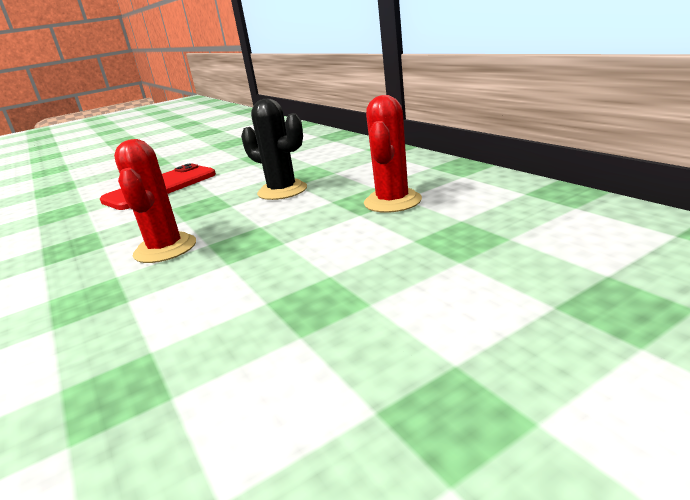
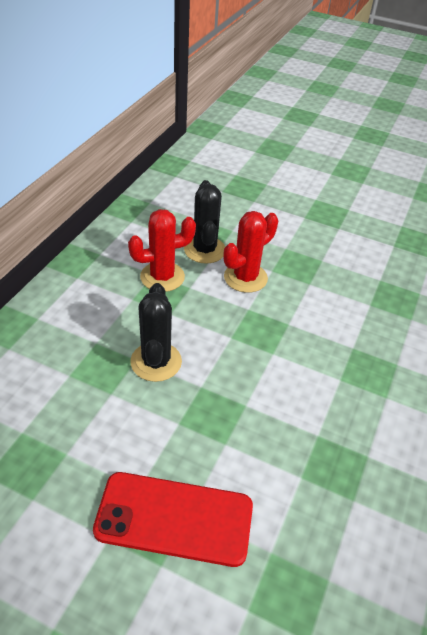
camera: 130 degrees left, 20 degrees up
(165, 249) = (294, 377): red cactus -> red cactus (245, 278)
(423, 231) = (204, 250): none -> black cactus

